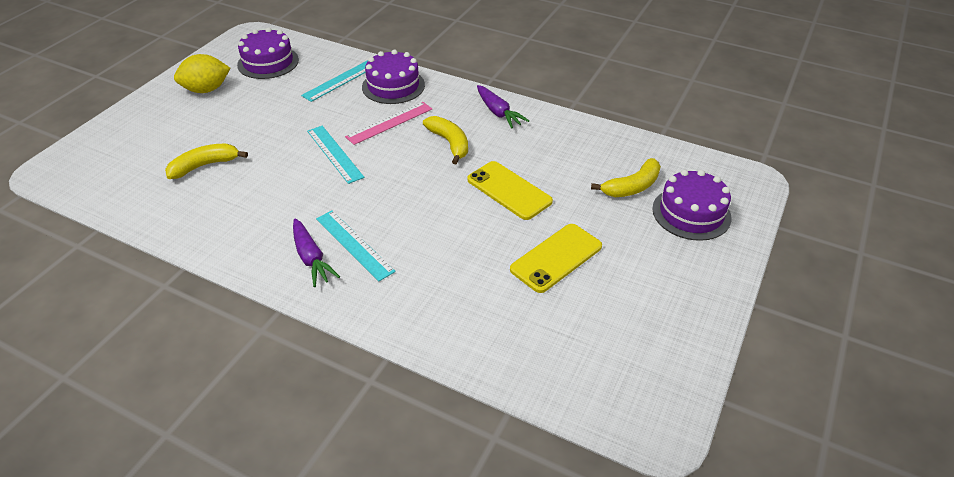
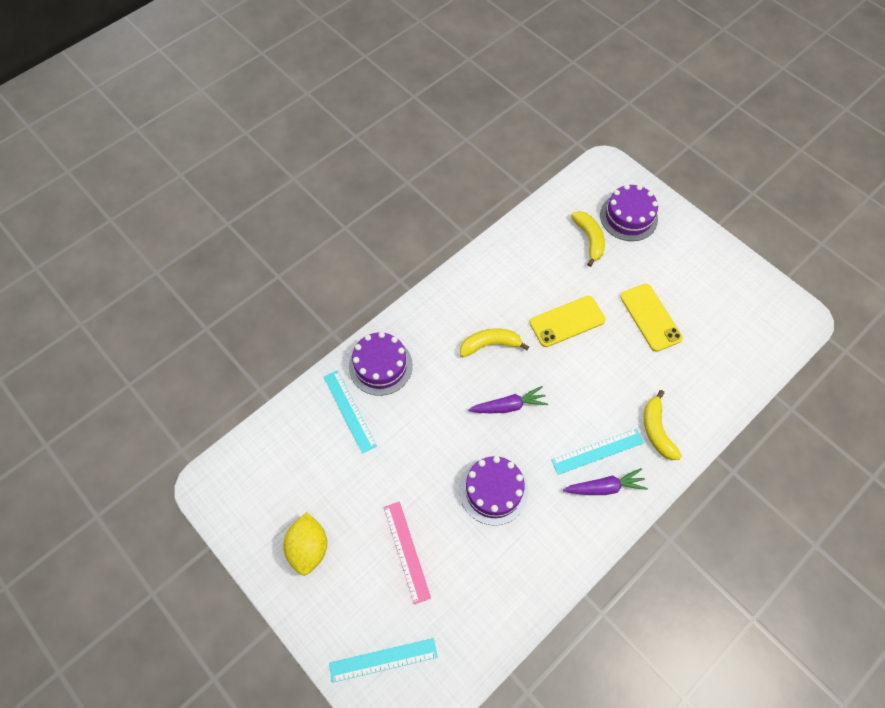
camera: 70 degrees left, 20 degrees up
(204, 166) = (448, 562): yellow banana -> yellow banana (657, 430)
(268, 62) = (280, 476): purple cake -> purple cake (493, 490)
(334, 154) = (471, 442): turquoise ruler -> turquoise ruler (383, 660)
(389, 123) = (440, 384): pink ruler -> pink ruler (406, 551)
(498, 112) = (459, 293): purple carrot -> purple carrot (508, 406)

